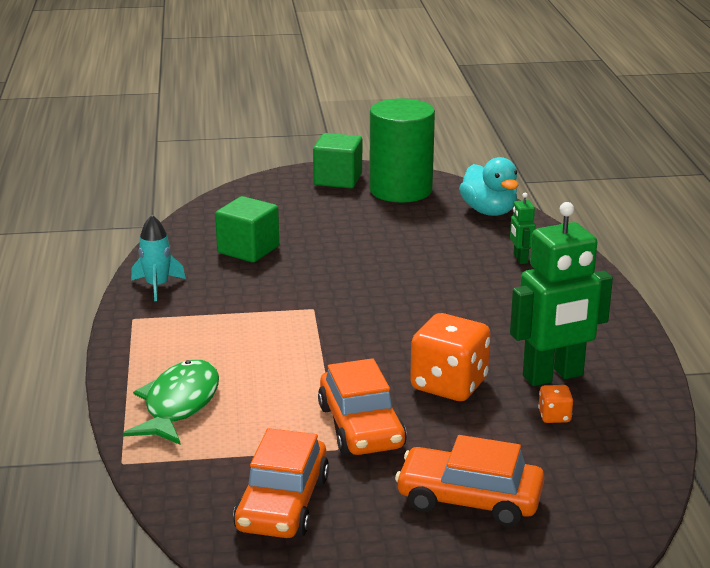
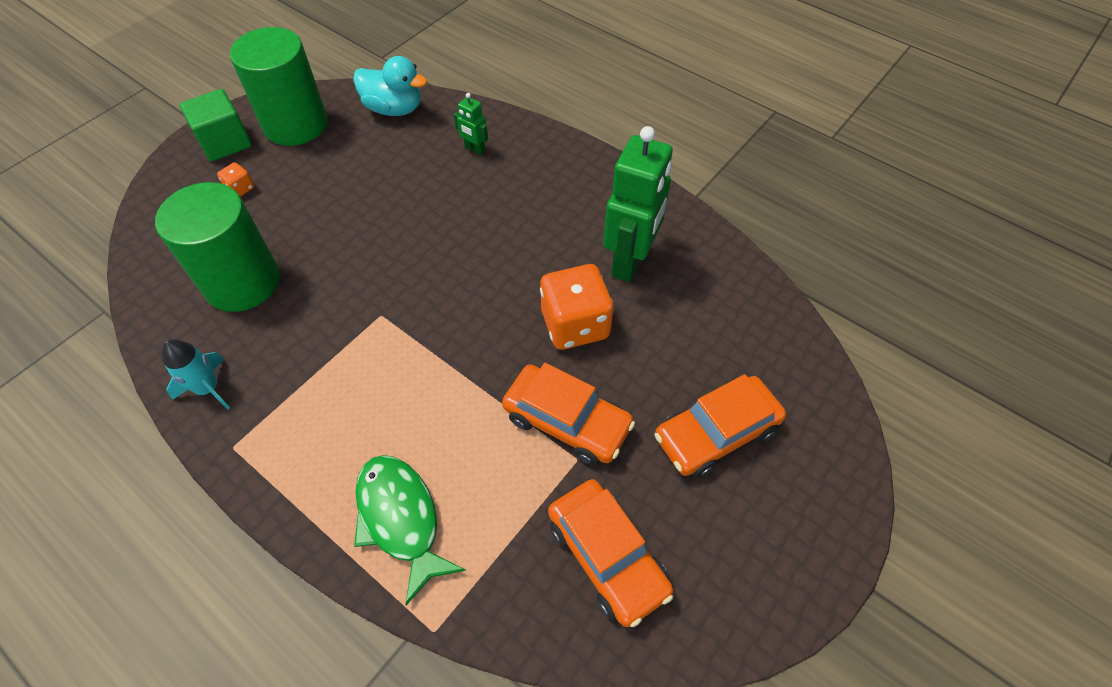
camera: 45 degrees left, 30 degrees up
(248, 250) = (242, 282): green cube -> green cylinder
(554, 416) = (674, 302): orange dice -> orange dice (240, 188)

